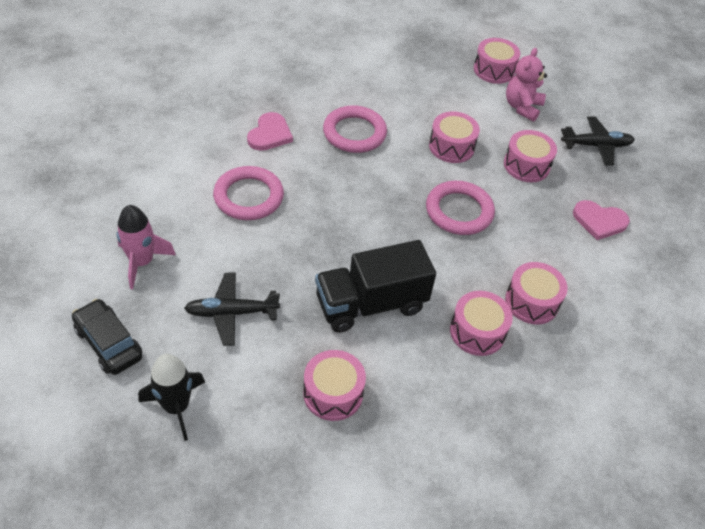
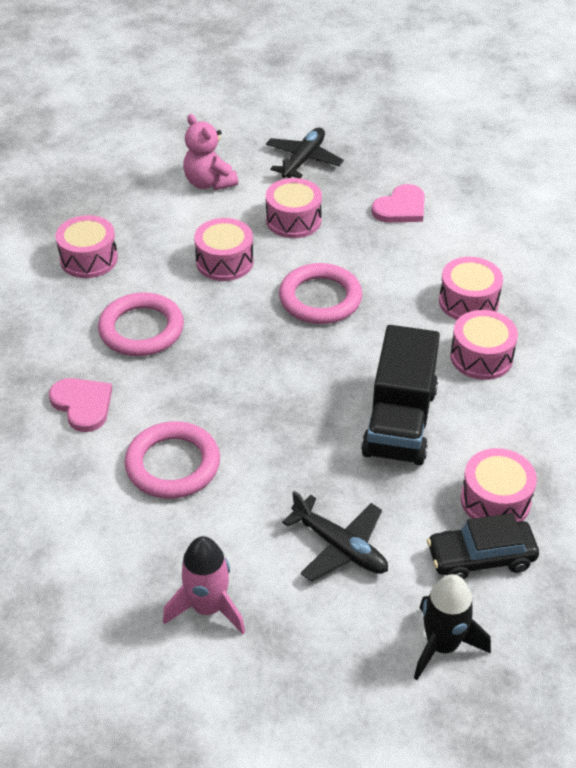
camera: 55 degrees left, 5 degrees down
(108, 343) = (315, 683): black car -> black car (481, 558)
(231, 313) = (340, 547): black plane -> black plane turned 75 degrees counterclockwise
(494, 70) = (135, 176): pink drum -> pink drum (89, 259)

